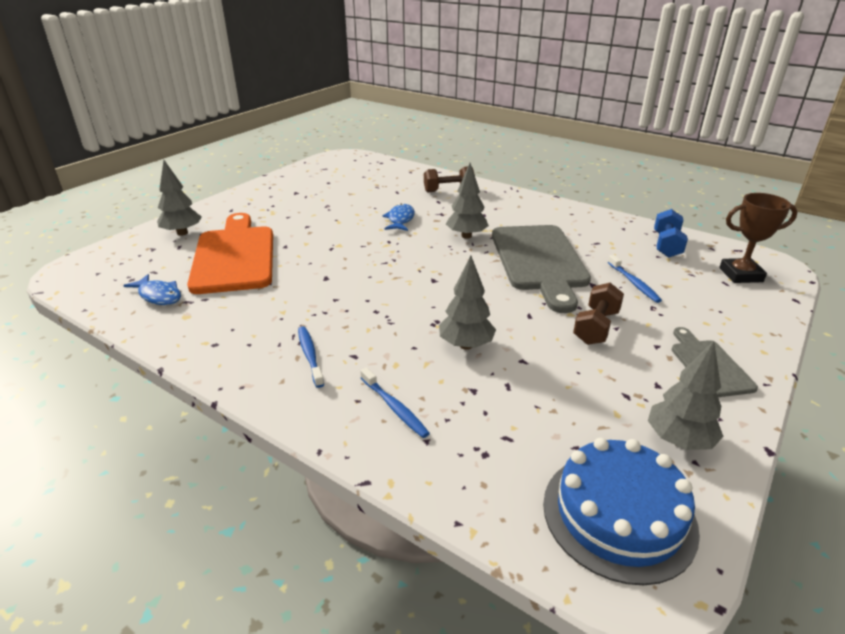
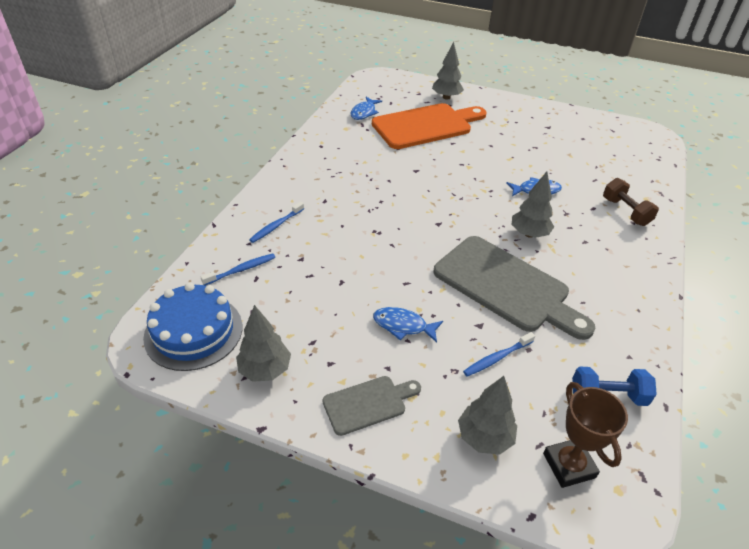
camera: 75 degrees right, 10 degrees up
(310, 356) = (319, 183): blue toothbrush -> blue toothbrush (241, 270)
(466, 345) = (352, 250): grey tree -> grey tree (484, 437)
(539, 261) = (506, 286): grey cutting board -> grey cutting board turned 120 degrees counterclockwise
(596, 327) = (403, 326): brown dumbbell -> blue fish

